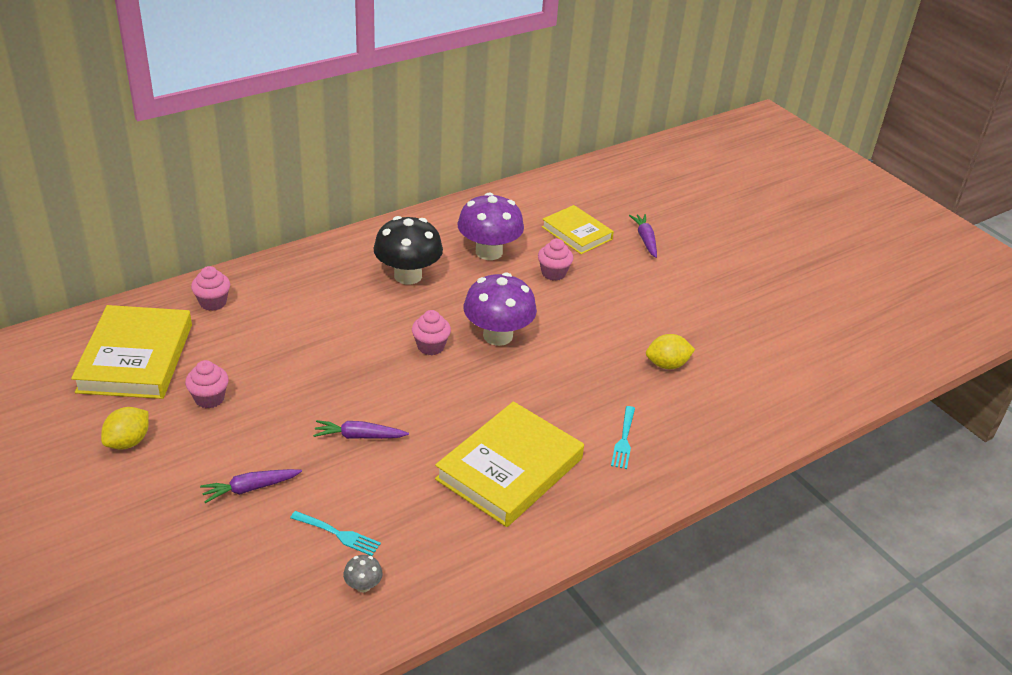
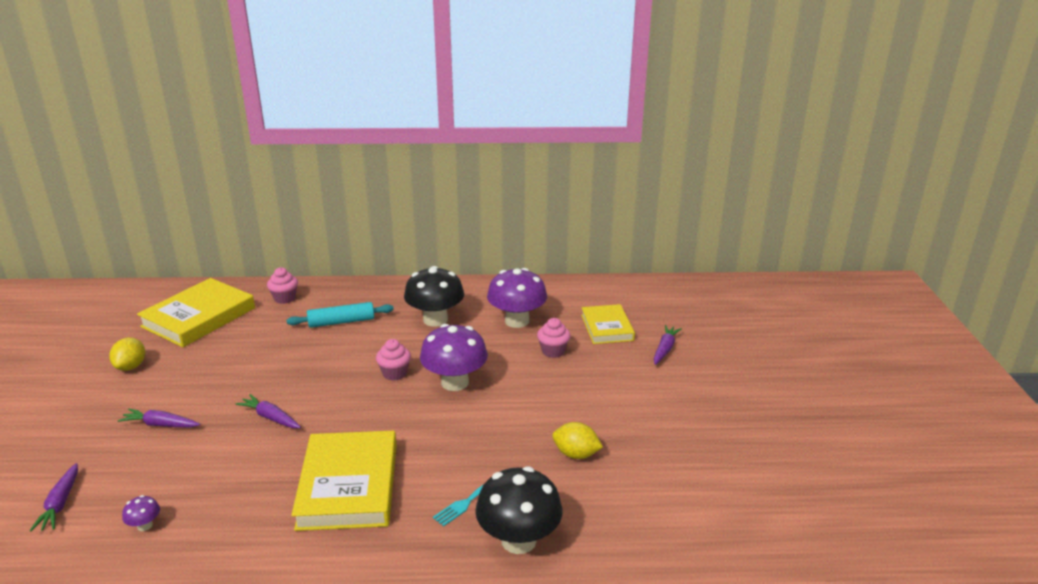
camera: 35 degrees right, 10 degrees down
(128, 442) = (131, 366): yellow lemon -> yellow lemon turned 60 degrees counterclockwise
(209, 398) = (209, 357): pink cupcake -> none
(246, 606) = (60, 503): none -> purple carrot
(311, 309) = (341, 322): none -> turquoise rolling pin
(338, 534) = (174, 480): turquoise fork -> none
(363, 585) = (145, 525): grey mushroom -> purple mushroom
(509, 469) = (348, 485): yellow book -> yellow book turned 75 degrees counterclockwise
(694, 455) = (518, 540): none -> black mushroom

